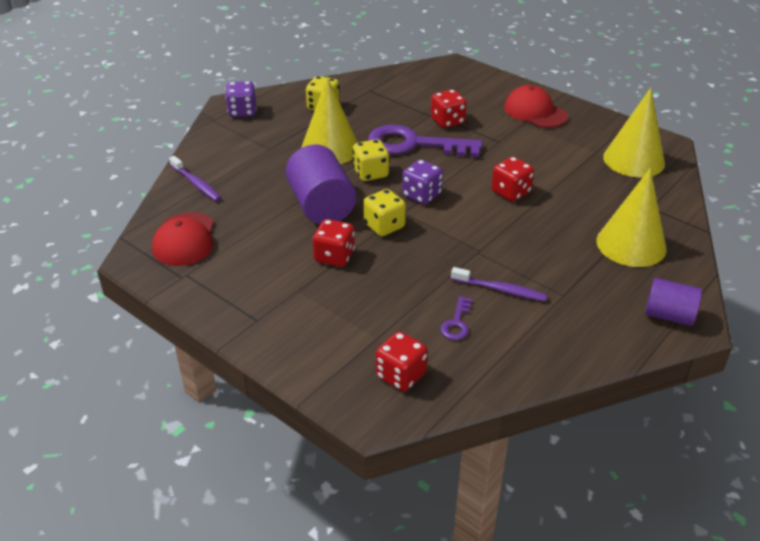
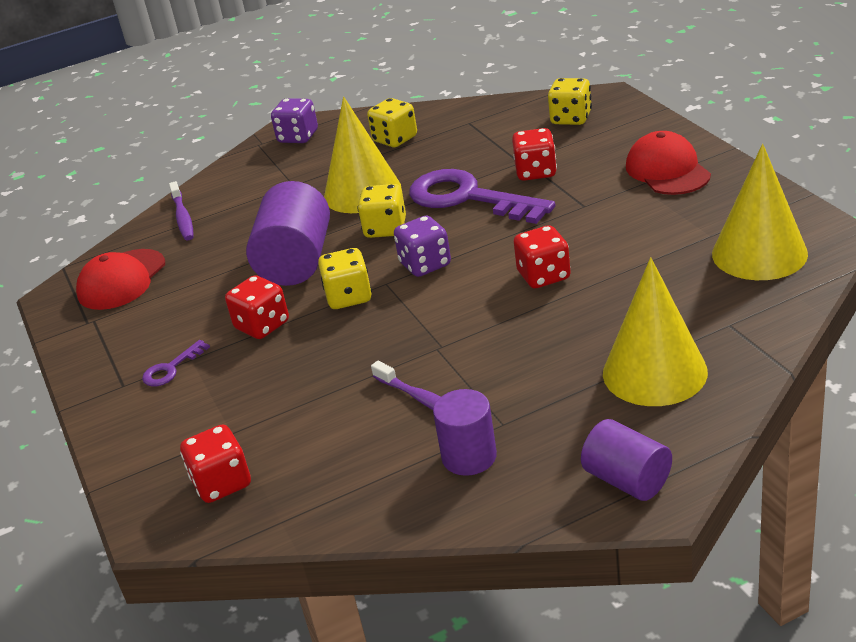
camera: 30 degrees right, 5 degrees down
(442, 81) = (571, 118): none -> yellow dice
(456, 323) = (337, 433): purple key -> purple key (171, 369)
(559, 321) = (469, 457): none -> purple cylinder

